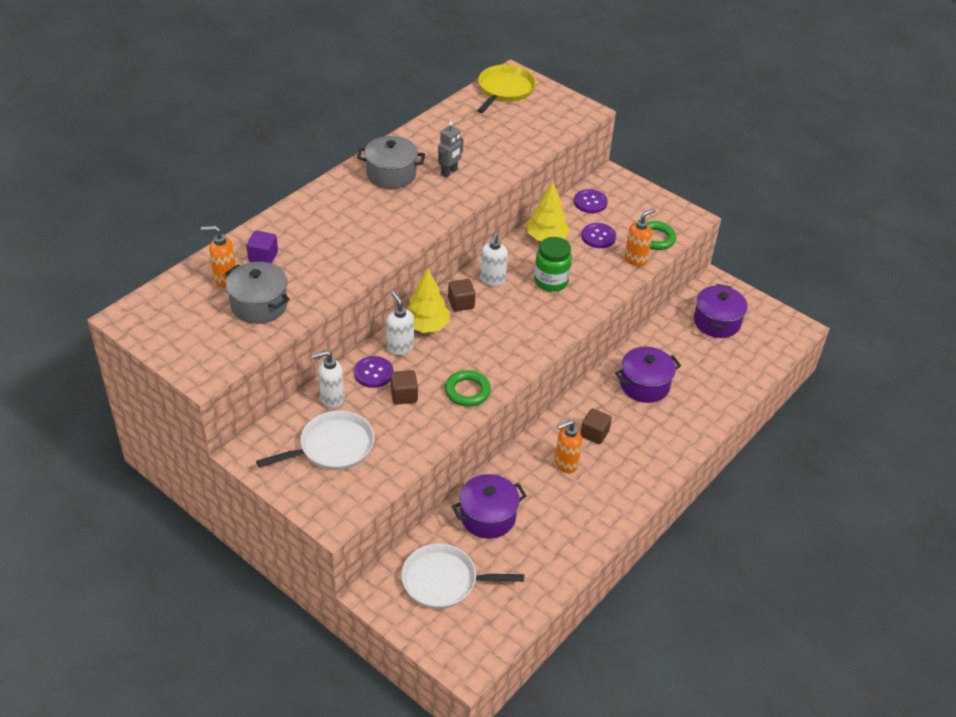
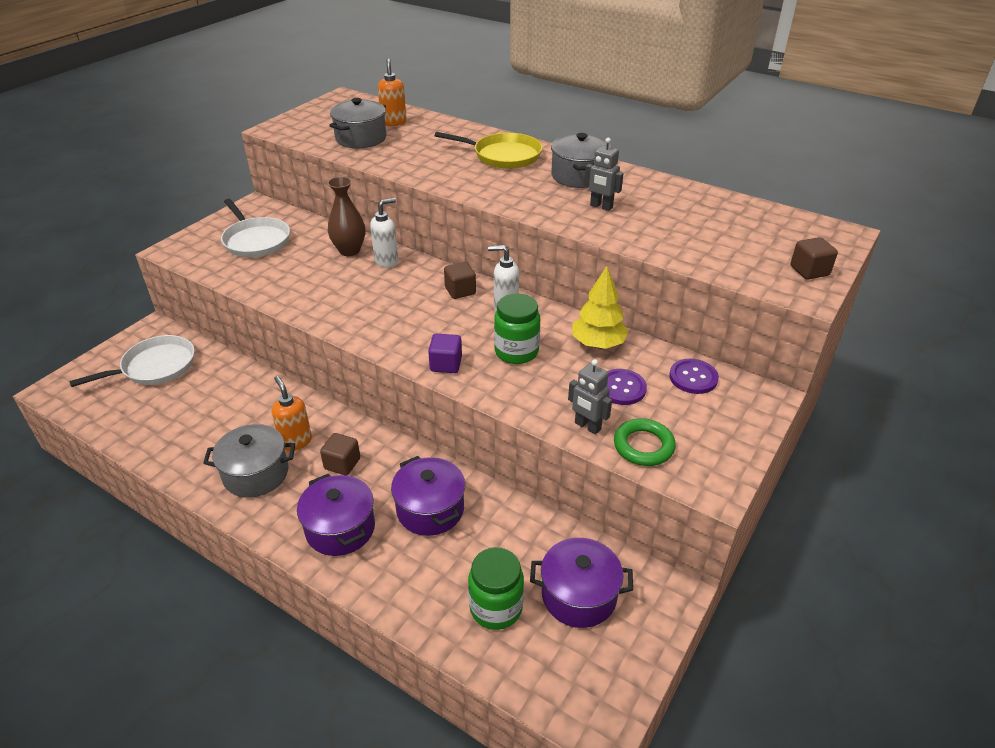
camera: 85 degrees right, 5 degrees down
(263, 257) = (426, 133): purple cube -> purple cube (446, 364)
(331, 399) = (315, 233): white soap dispenser -> none
(373, 373) = (349, 250): purple button -> brown vase
(404, 395) = (319, 269): brown cube -> brown cube (809, 271)
(426, 326) = (420, 273): yellow tree -> none
(443, 581) = (155, 367): white pan -> white pan turned 60 degrees clockwise
(467, 391) = (325, 305): green ring -> none
(488, 517) = (228, 388): purple pot -> purple pot (340, 528)
(505, 90) = (801, 230): yellow pan -> yellow pan (503, 156)
(601, 488) = (256, 474): none -> grey pot
(636, 259) = (587, 426): orange soap dispenser -> grey robot
(726, 360) = (496, 608): none -> green jar

